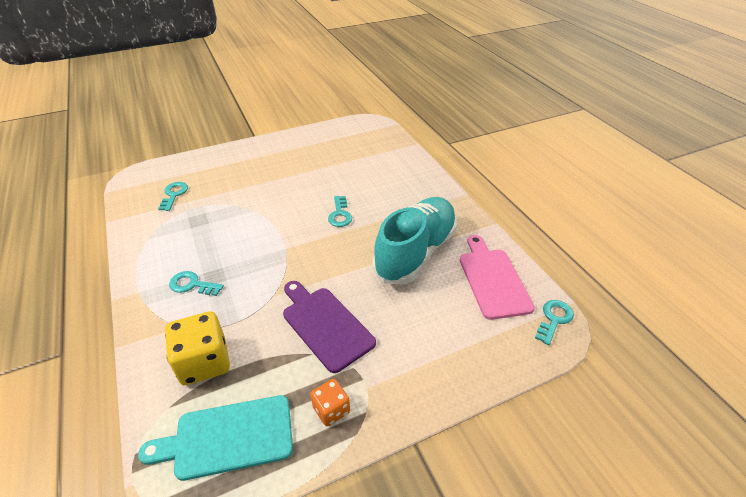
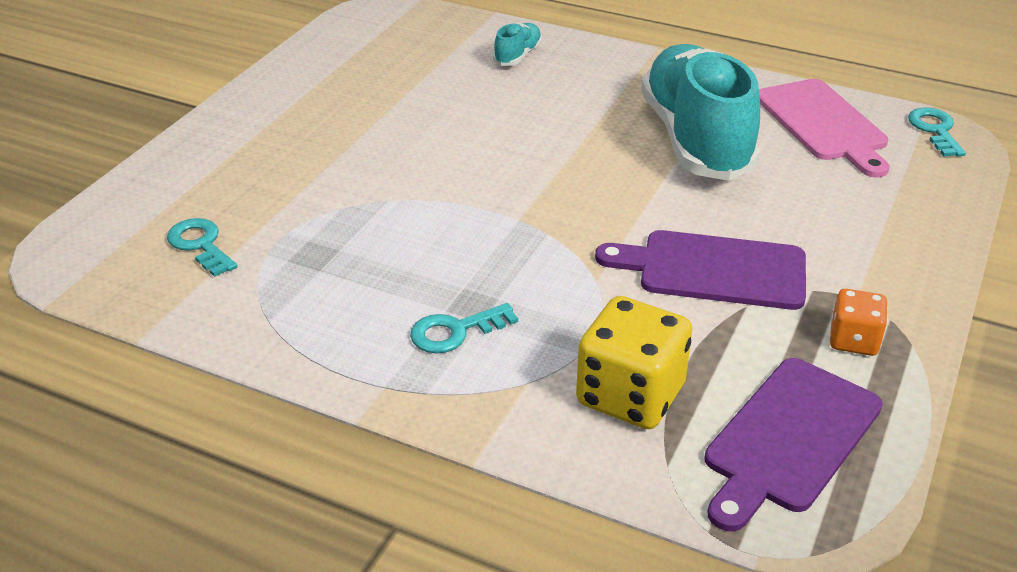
camera: 40 degrees left, 5 degrees down
(228, 437) = (789, 439): turquoise cutting board -> purple cutting board
(340, 214) = (528, 145): turquoise key -> none
(397, 169) = (518, 56): none -> turquoise shoe
(493, 279) = (823, 124): pink cutting board -> pink cutting board turned 150 degrees counterclockwise

